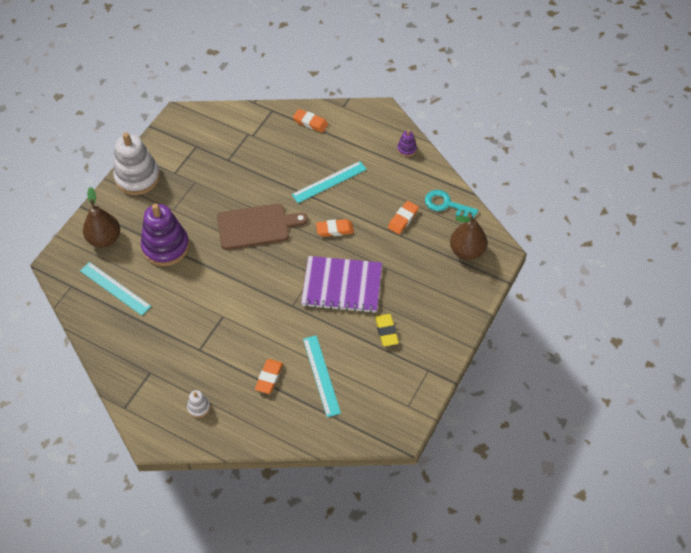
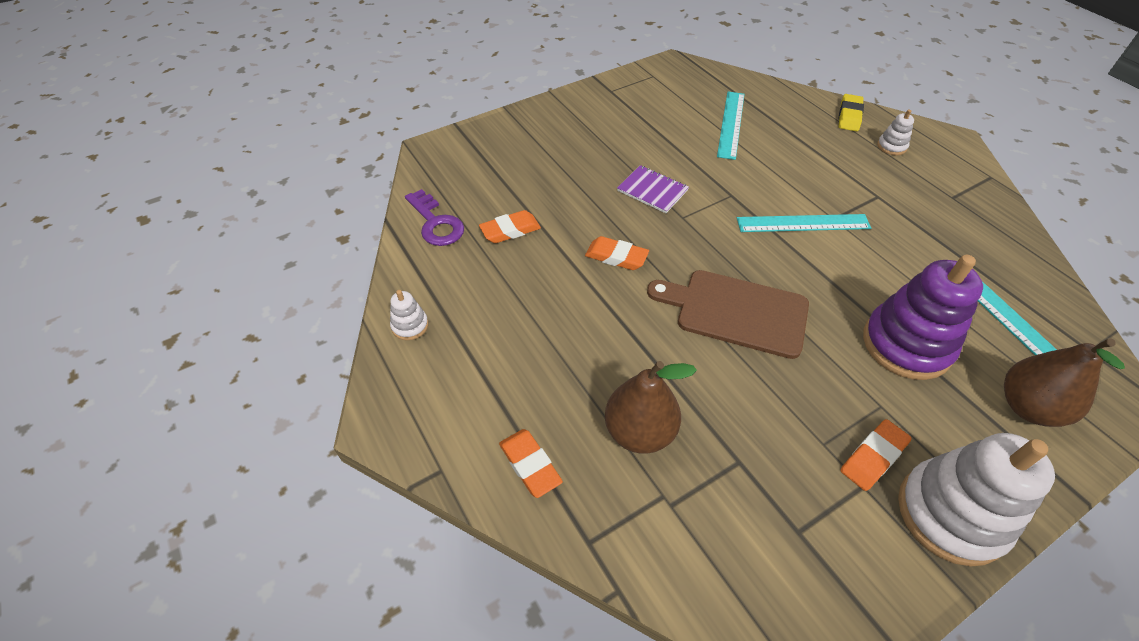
camera: 150 degrees left, 5 degrees down
(269, 378) = (794, 142): orange eraser -> orange eraser (873, 457)
(329, 182) = (576, 330): turquoise ruler -> turquoise ruler (803, 223)
(342, 286) = (652, 190): purple notebook -> purple notebook, size x0.53
(386, 331) = (630, 132): yellow eraser -> yellow eraser (849, 116)
(406, 149) = (410, 326): purple stacking toy -> white stacking toy
(446, 205) = (436, 223): turquoise key -> purple key
(467, 251) = (467, 165): brown pear -> brown pear (639, 431)

